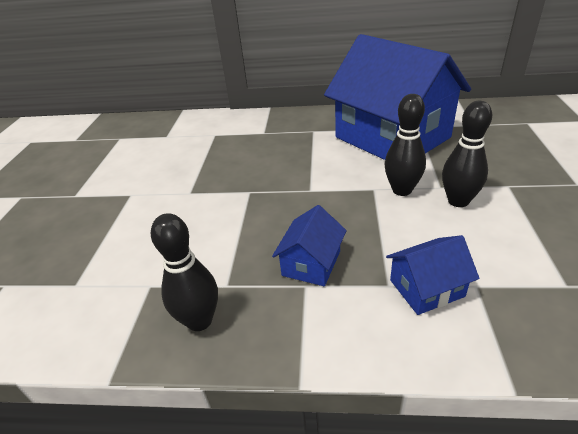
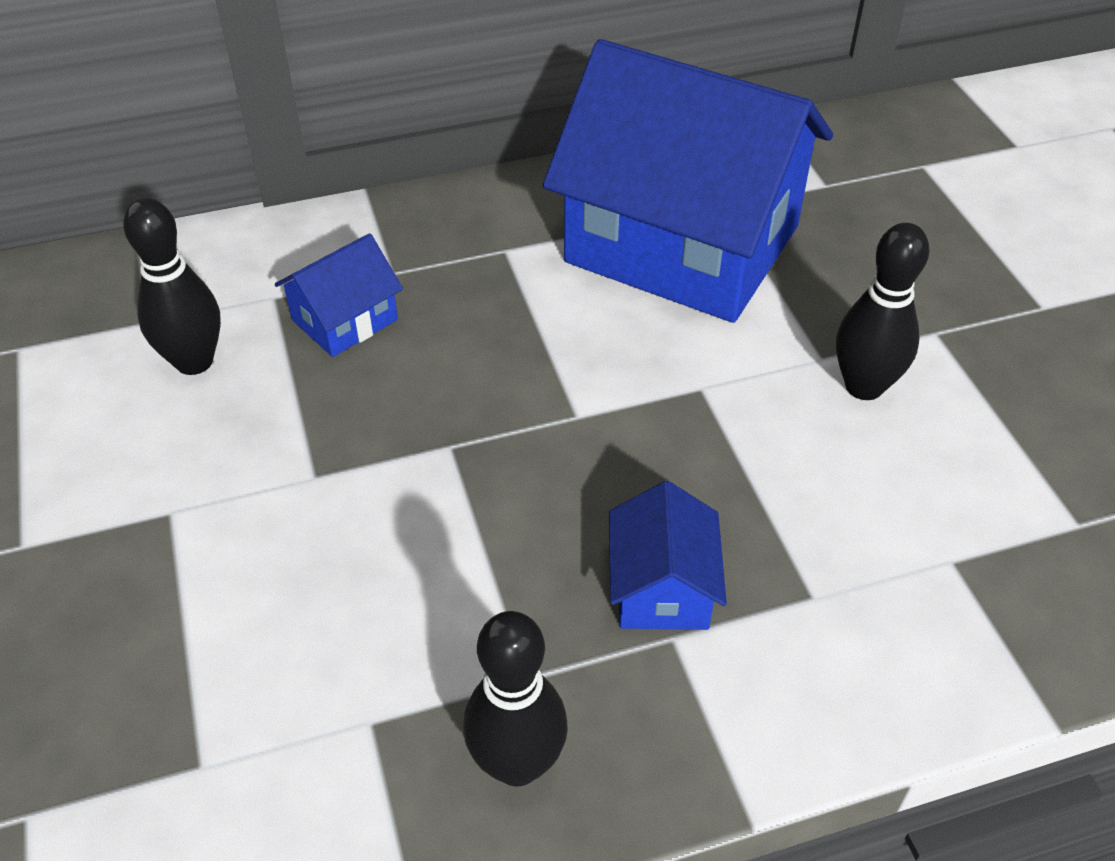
camera: 25 degrees left, 10 degrees up
(402, 190) = (755, 380): black bowling pin -> black bowling pin (194, 361)
(426, 288) = (877, 586): blue house -> blue house (344, 320)

